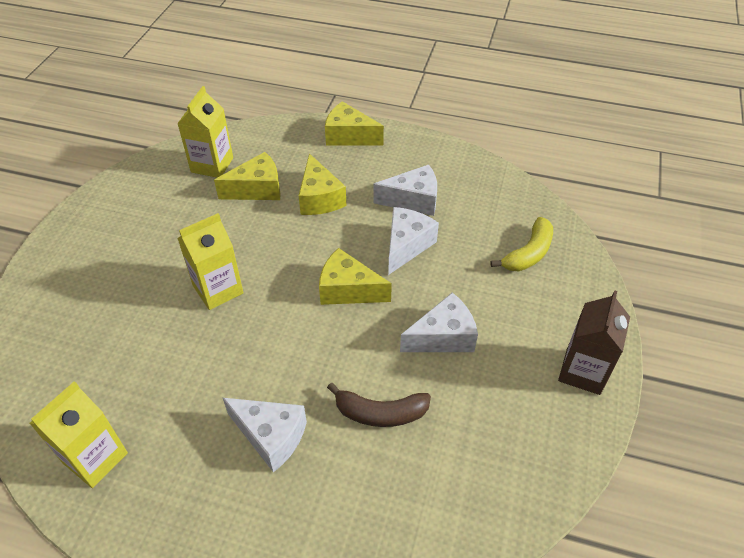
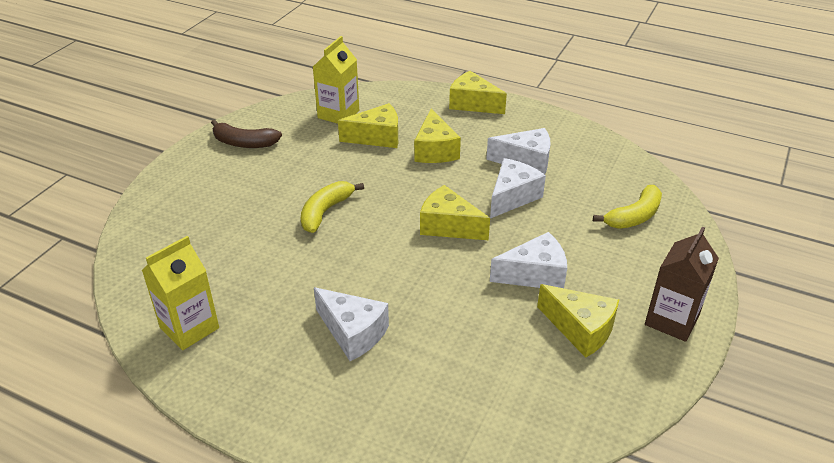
camera: 10 degrees right, 10 degrees down
(218, 289) = (325, 212): yellow carton -> yellow banana
(380, 413) = (461, 328): brown banana -> brown banana (244, 143)
(498, 396) = (580, 329): none -> yellow cheese

